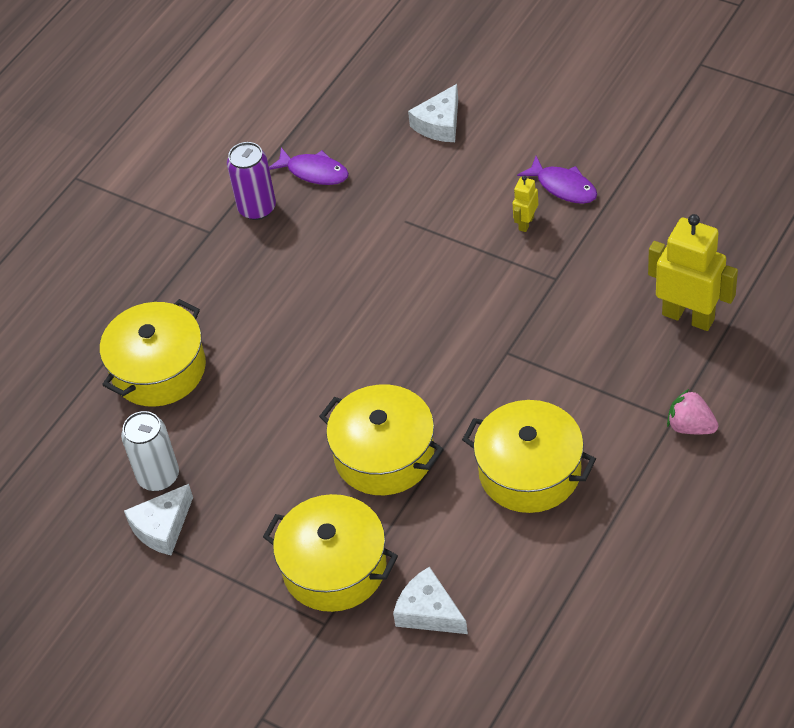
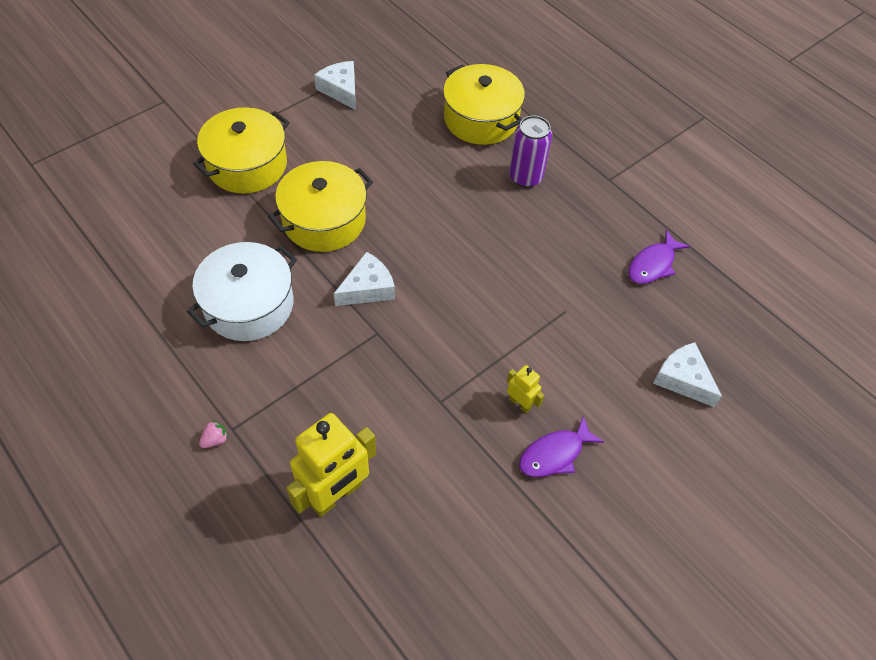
camera: 100 degrees right, 5 degrees up
(158, 476) = (384, 97): white can -> none
(257, 208) = (624, 215): purple can -> purple can (525, 177)
(429, 612) = (174, 203): white cheese -> white cheese (368, 288)
(529, 471) = (249, 305): yellow pot -> white pot
(690, 426) = (215, 440): pink strawberry -> pink strawberry, size x0.59

